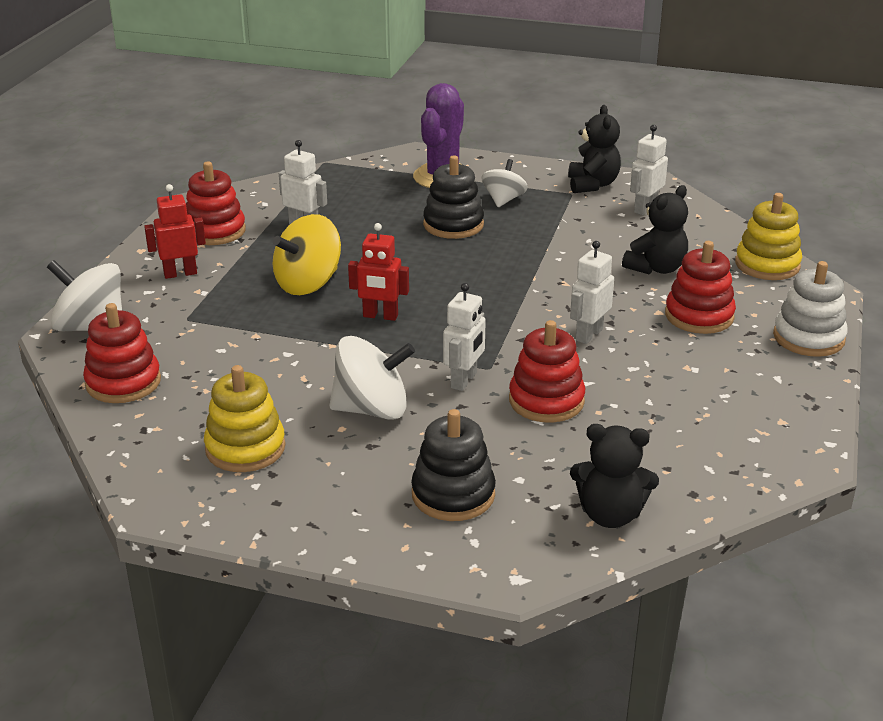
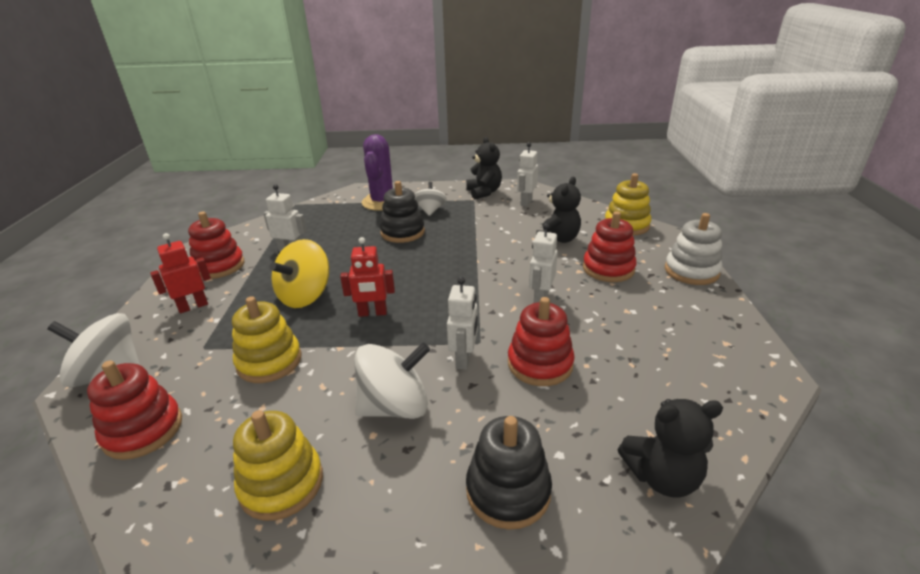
camera: 15 degrees left, 0 degrees up
(254, 345) = (269, 361): none -> yellow stacking toy

